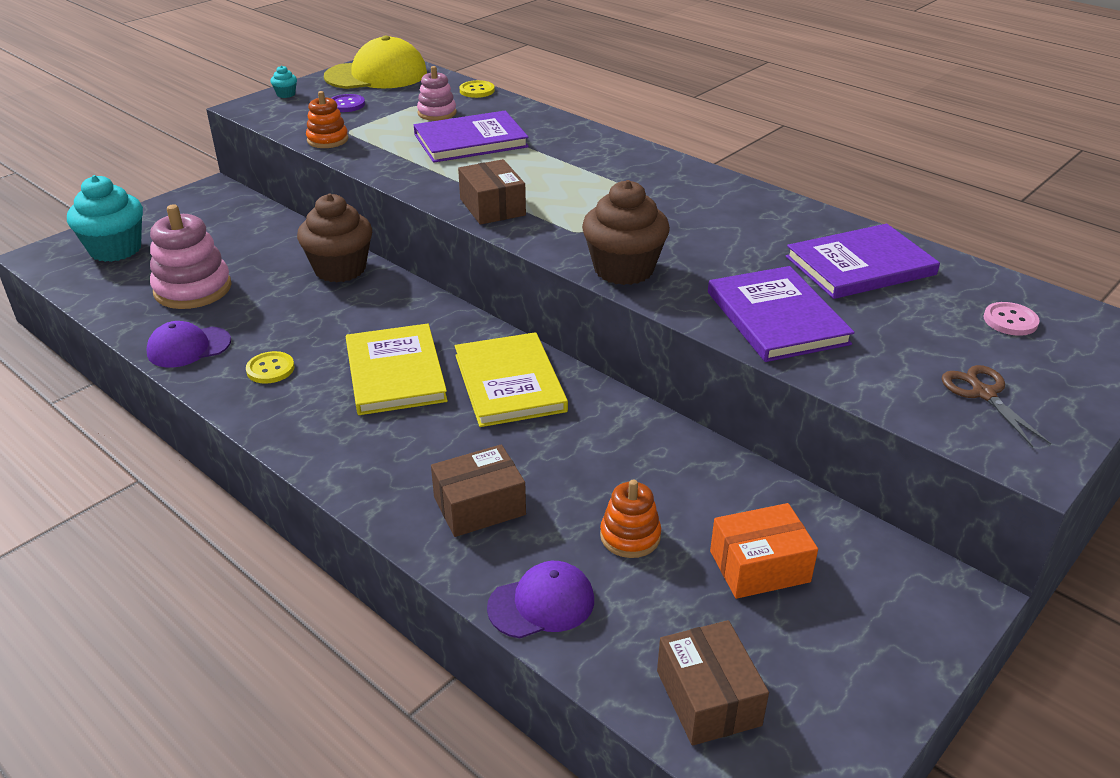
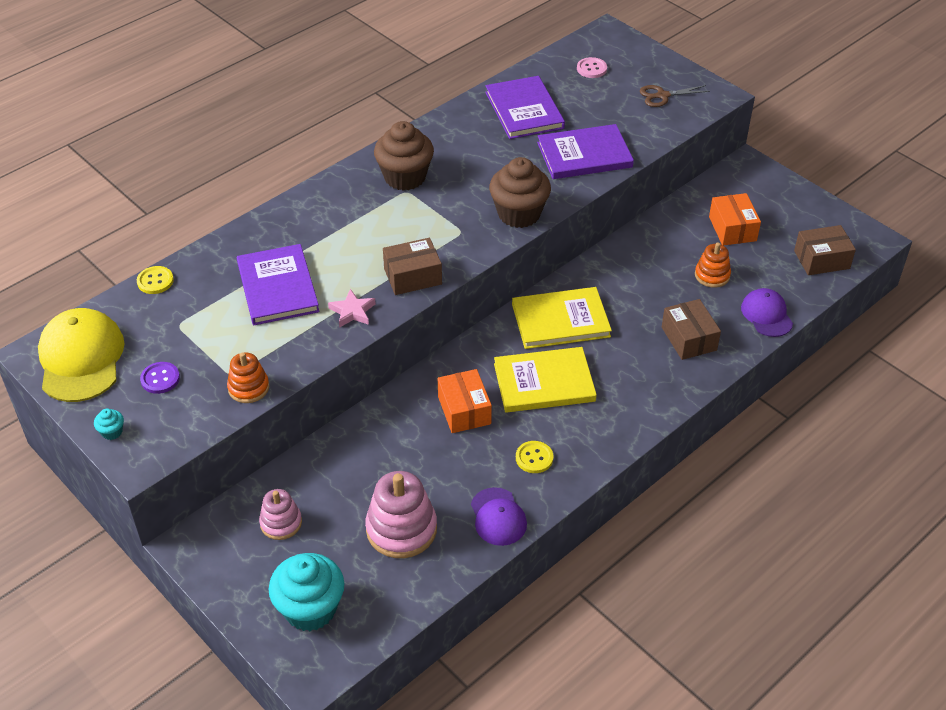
camera: 85 degrees left, 10 degrees up
(340, 269) = (383, 424): brown cupcake -> brown cupcake (405, 177)
(354, 317) = (464, 410): none -> orange box
(433, 178) = (352, 311): none -> pink star
(437, 113) = (204, 310): pink stacking toy -> pink stacking toy (281, 523)

